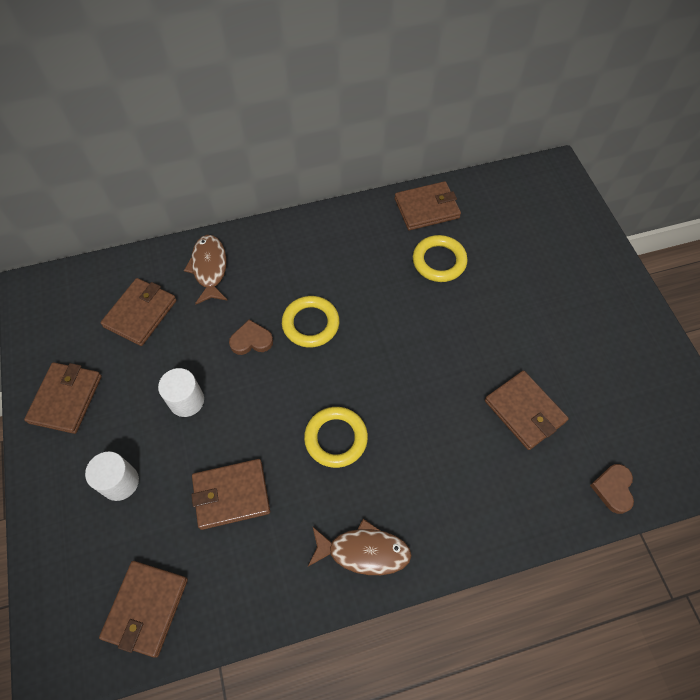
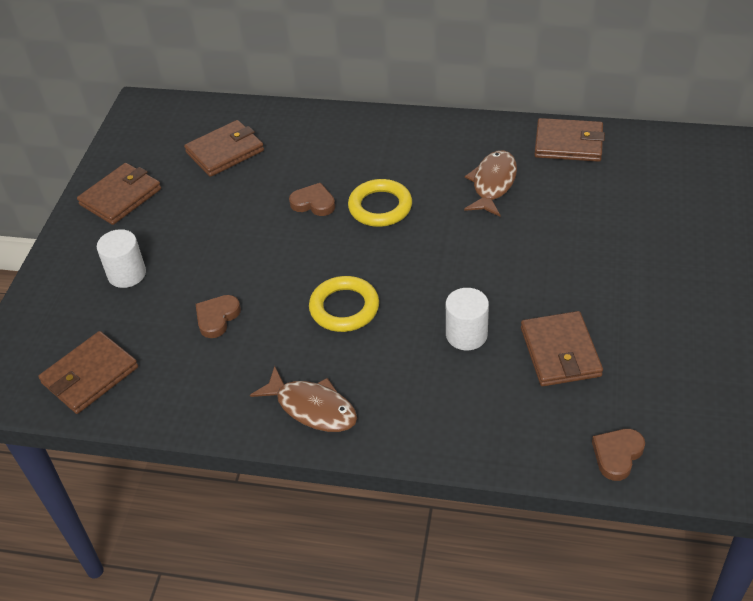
camera: 30 degrees right, 15 degrees down
(186, 401) = (223, 232): white cylinder -> white cylinder (466, 335)
(209, 268) = (310, 134): brown fish -> brown fish (493, 184)
(231, 495) = (217, 318): brown wallet -> brown heart
(439, 261) = (551, 193): yellow ring -> none

